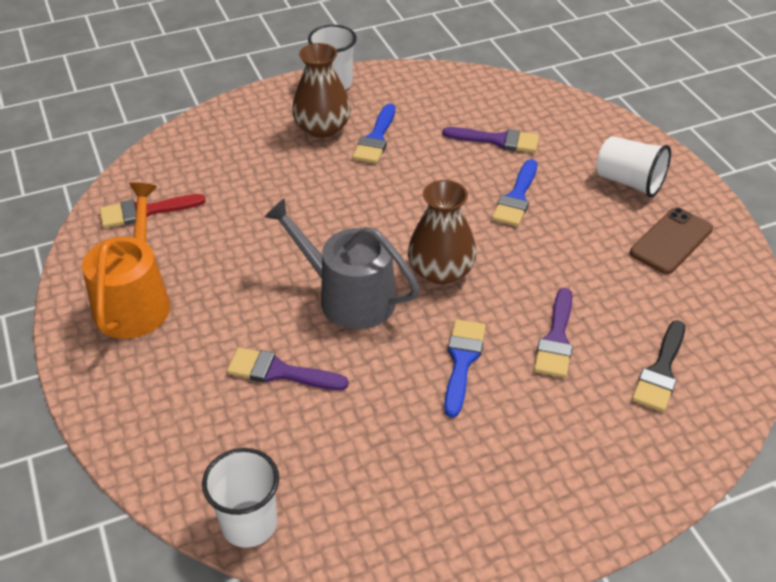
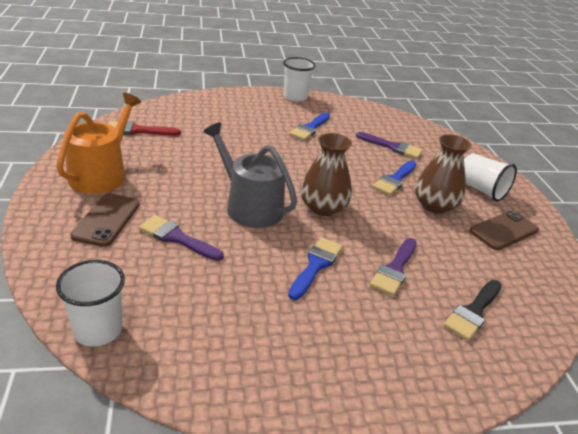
camera: 10 degrees right, 10 degrees down
(179, 371) = (106, 220): none -> brown phone
(322, 128) = (277, 116): brown vase -> brown vase (434, 205)

